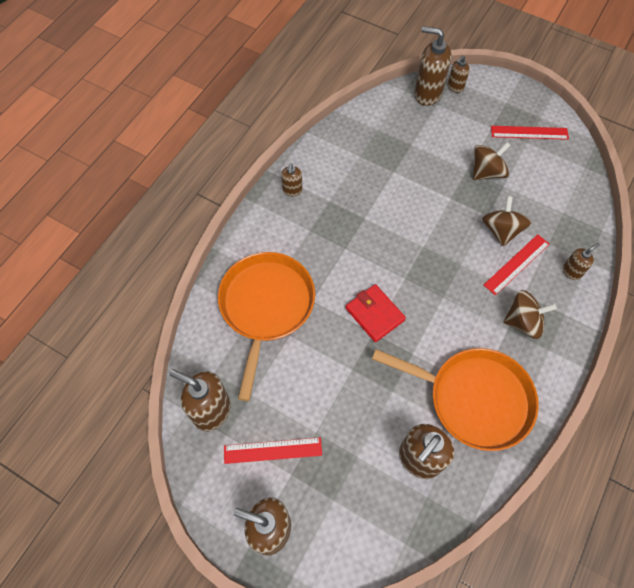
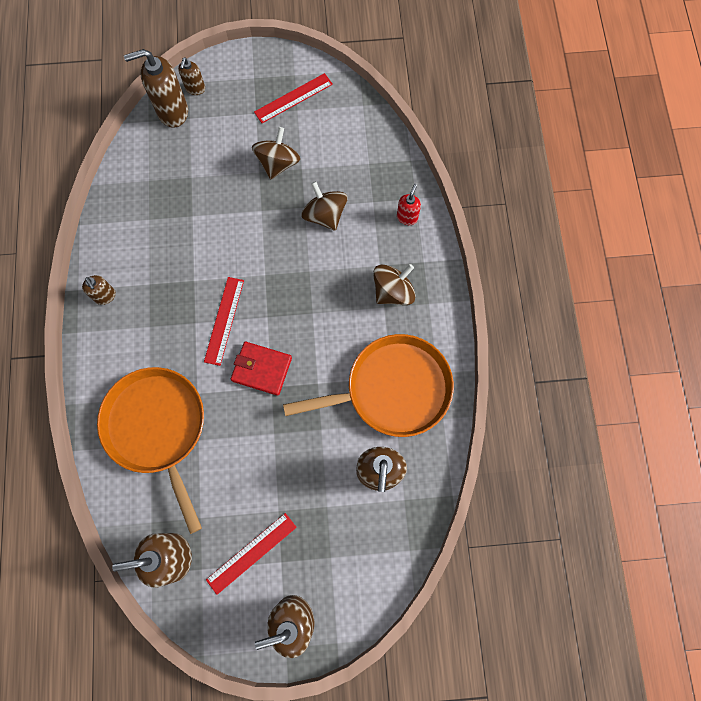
camera: 35 degrees left, 10 degrees up
(517, 264) = (357, 240): red ruler -> red ruler (224, 320)
(571, 271) = (407, 217): brown soap dispenser -> red soap dispenser

